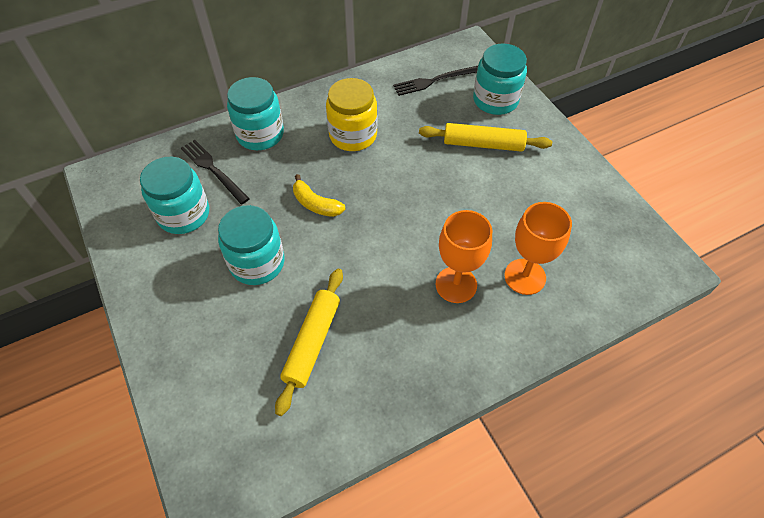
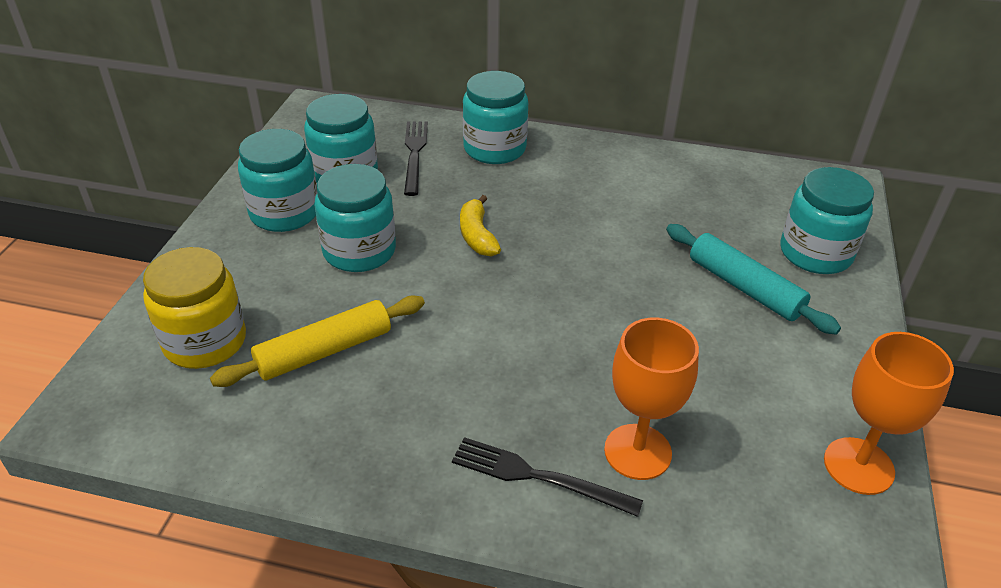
camera: 40 degrees right, 15 degrees down
(176, 269) = (284, 213): none -> turquoise jar
(353, 135) = (591, 198): yellow jar -> yellow jar (205, 341)
(434, 81) = (753, 196): black fork -> black fork (538, 477)
(456, 284) = (540, 402): orange goblet -> orange goblet (858, 466)
(483, 144) = (744, 287): yellow rolling pin -> turquoise rolling pin

